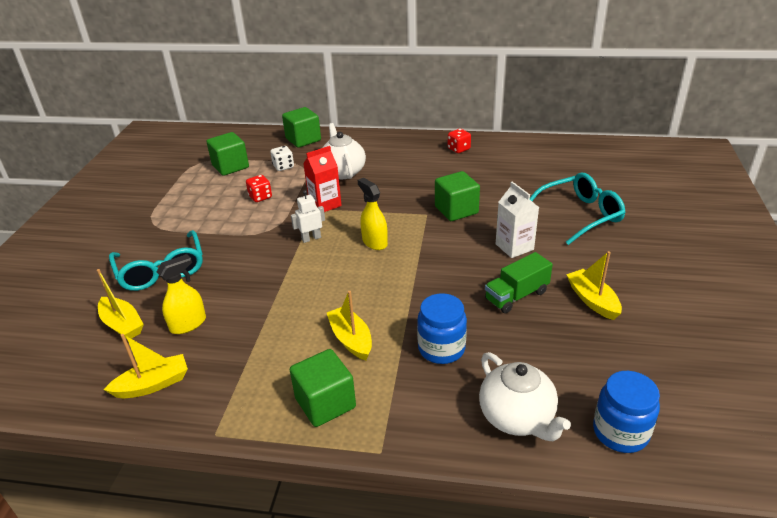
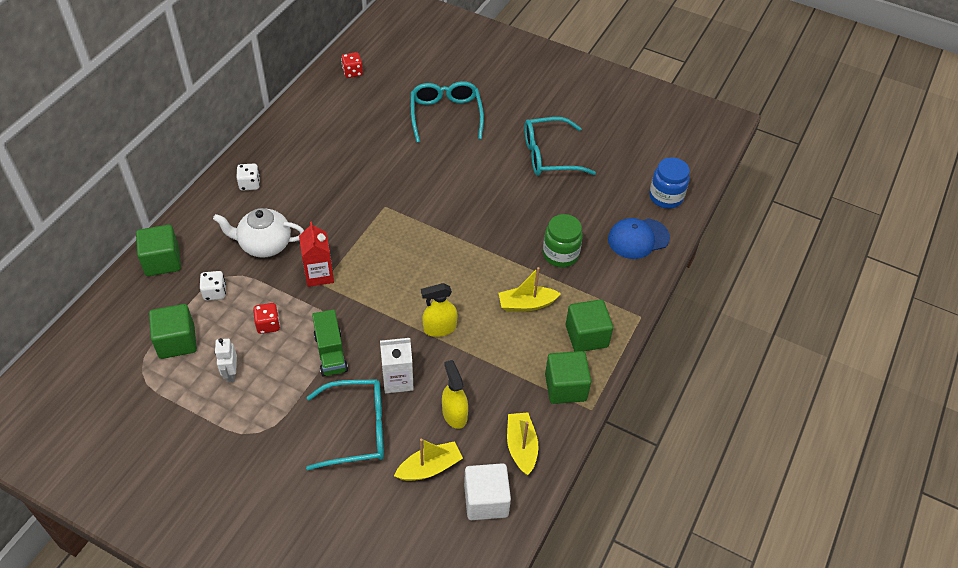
camera: 75 degrees left, 15 degrees up
(84, 374) = (486, 501): none -> white cube
(311, 238) = (373, 299): white robot -> white robot (231, 373)
(374, 242) = (406, 255): yellow spray bottle -> yellow spray bottle (439, 328)
(403, 148) = (250, 184): none -> white dice
(441, 348) = (560, 254): blue jar -> green jar
(456, 210) = (391, 185): green cube -> green cube (565, 387)
(458, 149) = (285, 145): red dice -> red dice (352, 72)
(514, 247) = (465, 170): white carton -> white carton (397, 380)
(516, 296) = (524, 192): green truck -> green truck (331, 353)
(517, 418) = (638, 238): white teapot -> blue cap
(592, 300) = (549, 155): yellow boat -> turquoise glasses

